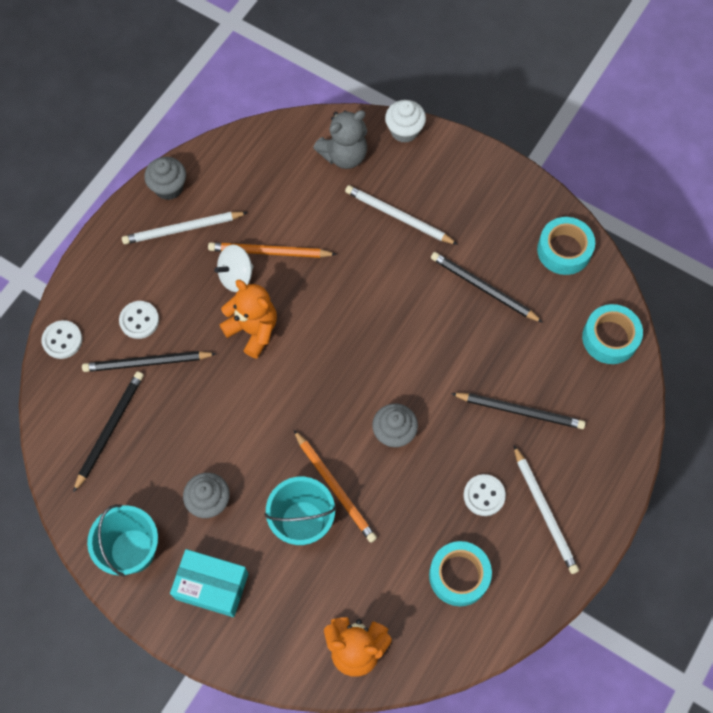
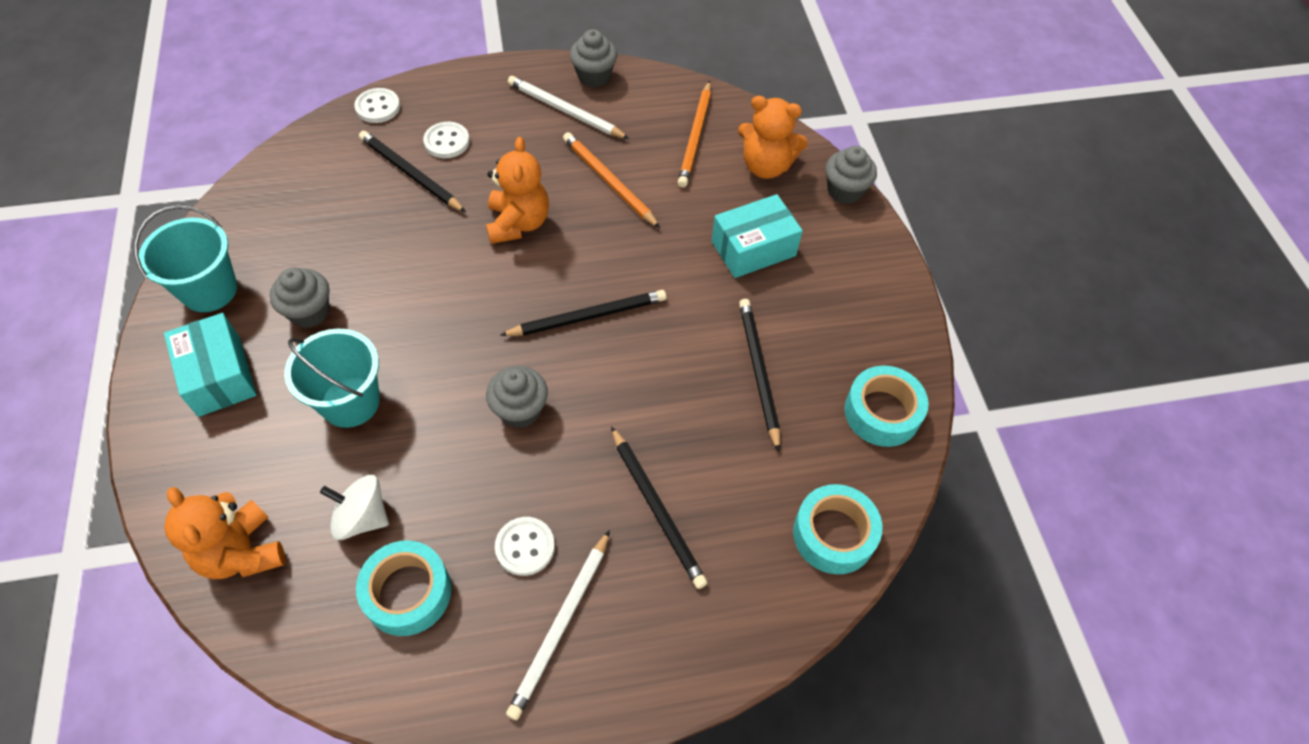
camera: 45 degrees right, 10 degrees down
(109, 429) = (320, 193): black pencil -> black pencil (588, 316)
(236, 276) = (559, 175): white spinning top -> white spinning top (362, 517)
(335, 488) = (413, 402): orange pencil -> orange pencil (695, 137)
(344, 155) = (766, 166): grey teddy bear -> orange teddy bear
(398, 217) = (753, 248): white pencil -> turquoise box
(404, 131) = (844, 191): white cupcake -> grey cupcake

